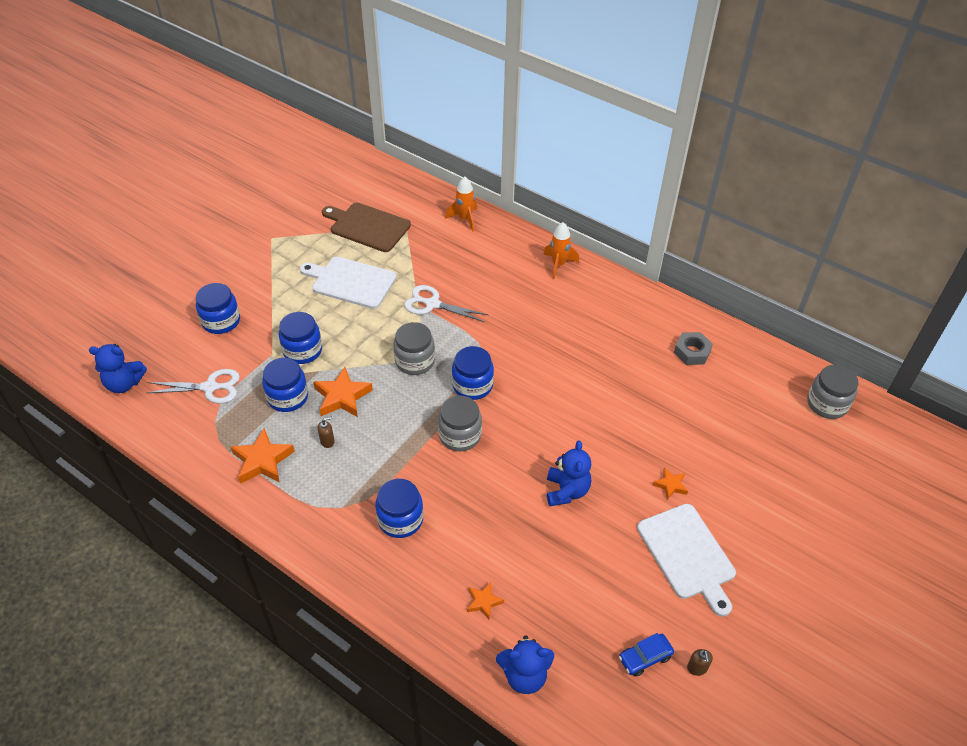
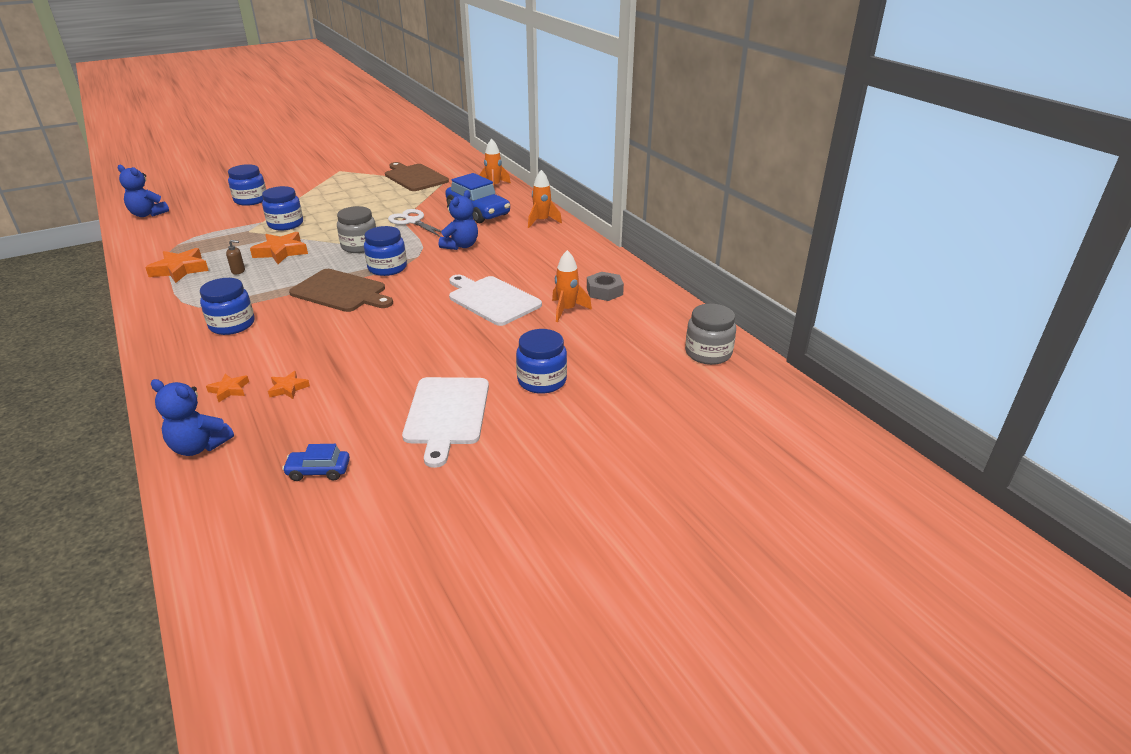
camera: 25 degrees right, 15 degrees down
(210, 387) = (198, 228): white scissors -> none
(288, 397) = (243, 243): blue jar -> blue jar (542, 381)
(351, 282) = (366, 200): white cutting board -> white cutting board (492, 300)
(460, 435) = (341, 292): grey jar -> brown cutting board
(485, 268) = (478, 212): none -> blue car
(566, 491) = (387, 344): blue teddy bear -> blue teddy bear (461, 246)
(670, 485) = (485, 365): orange star -> orange star (288, 388)
(680, 389) = (567, 310): none -> orange rocket
(697, 668) = (358, 495): brown soap dispenser -> none

